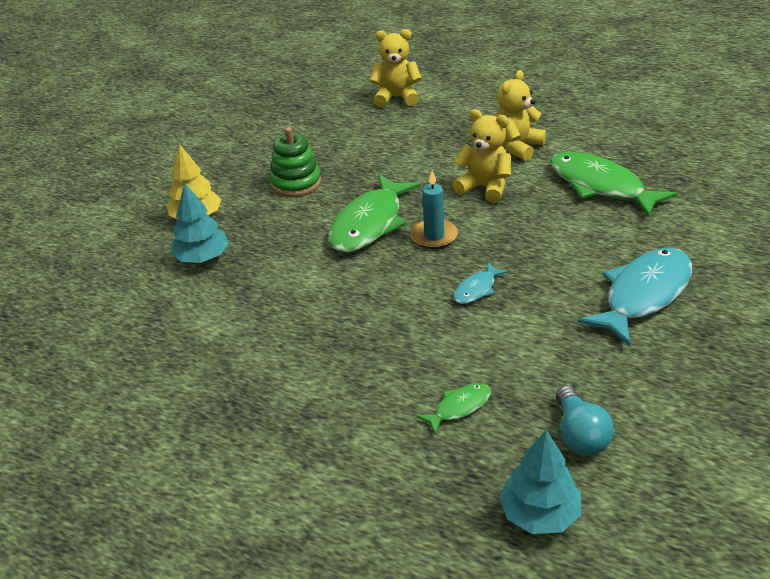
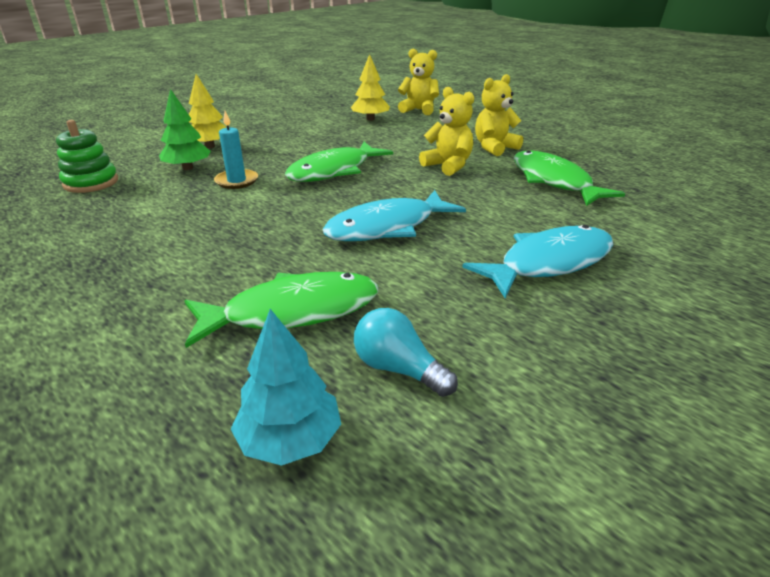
camera: 15 degrees right, 5 degrees down
(202, 258) = (187, 168): turquoise tree -> green tree
(296, 183) = (300, 140): green stacking toy -> green stacking toy (91, 182)
(350, 127) = (370, 119): none -> yellow tree
(434, 236) = (379, 187): turquoise candle -> turquoise candle (237, 181)
(459, 407) = (293, 312): green fish -> green fish, size x2.13
(477, 289) = (387, 227): turquoise fish -> turquoise fish, size x2.13
(580, 435) = (398, 369): turquoise light bulb -> turquoise light bulb turned 120 degrees clockwise

